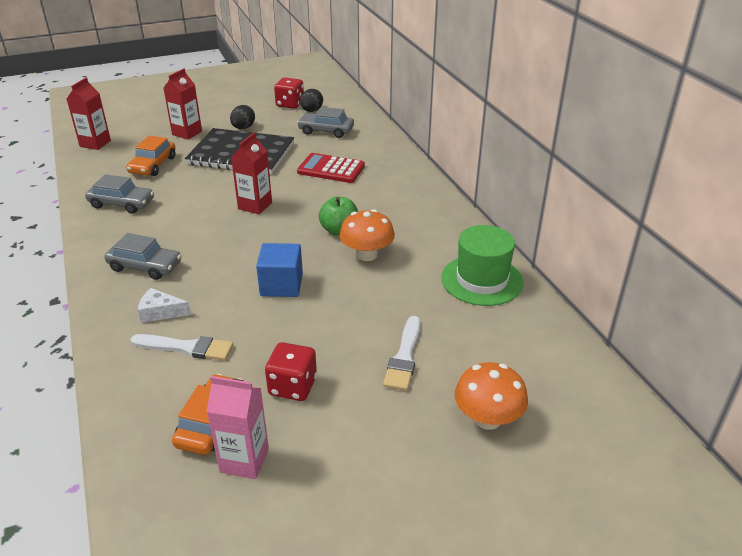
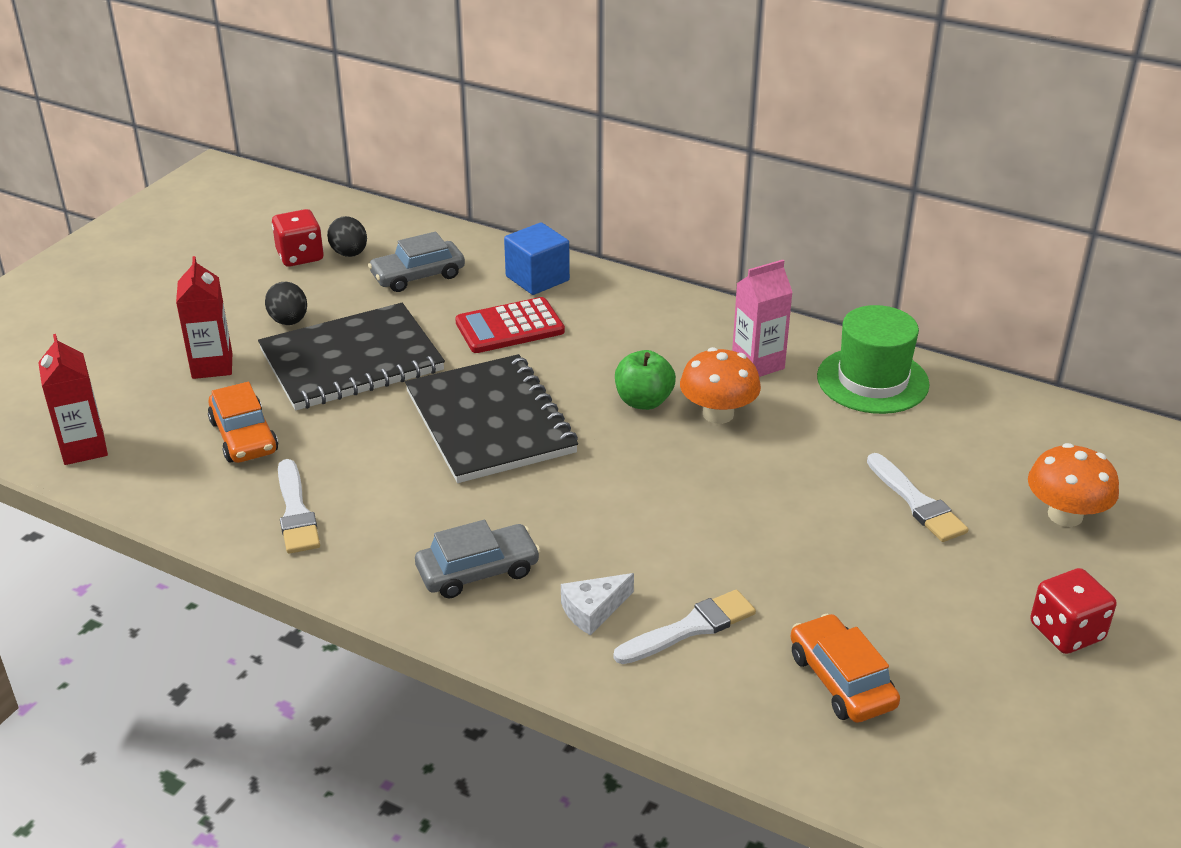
camera: 40 degrees left, 0 degrees up
(122, 204) = (296, 511): grey car -> white brush
(244, 460) = (927, 692): pink carton -> pink carton (758, 364)
(255, 206) = (490, 422): red carton -> black notebook
(281, 285) = (680, 500): blue cube -> blue cube (537, 278)
(293, 386) = (861, 596): red dice -> red dice (1066, 632)

